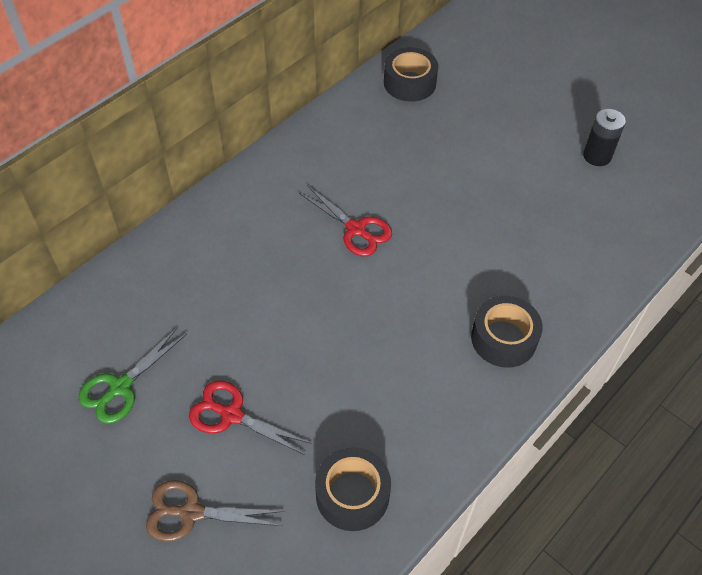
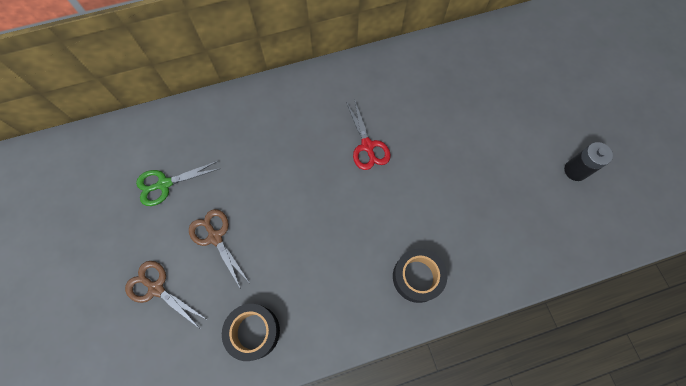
camera: 30 degrees right, 15 degrees up
(231, 415) = (215, 237): red scissors -> brown scissors
(409, 83) = (471, 51): black tape -> none

